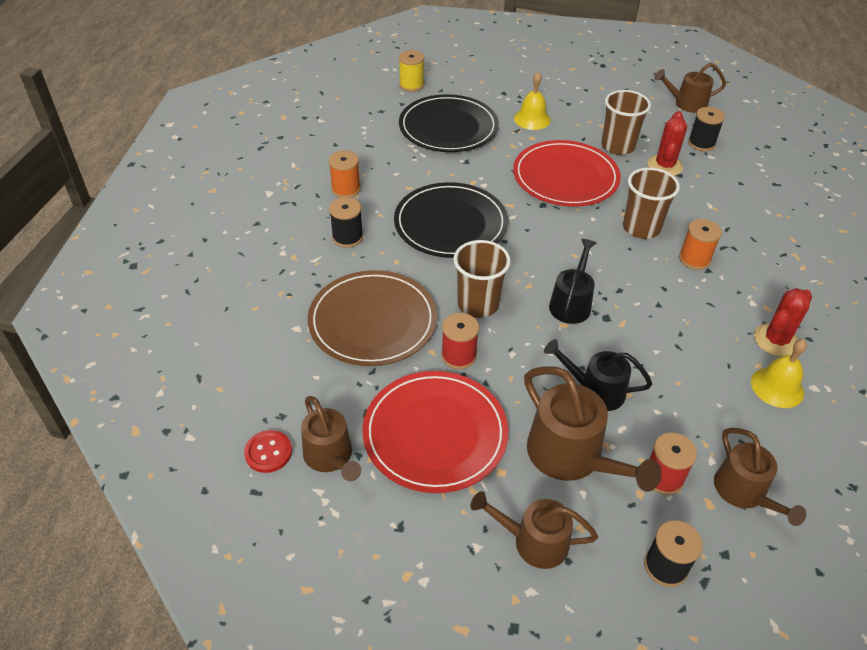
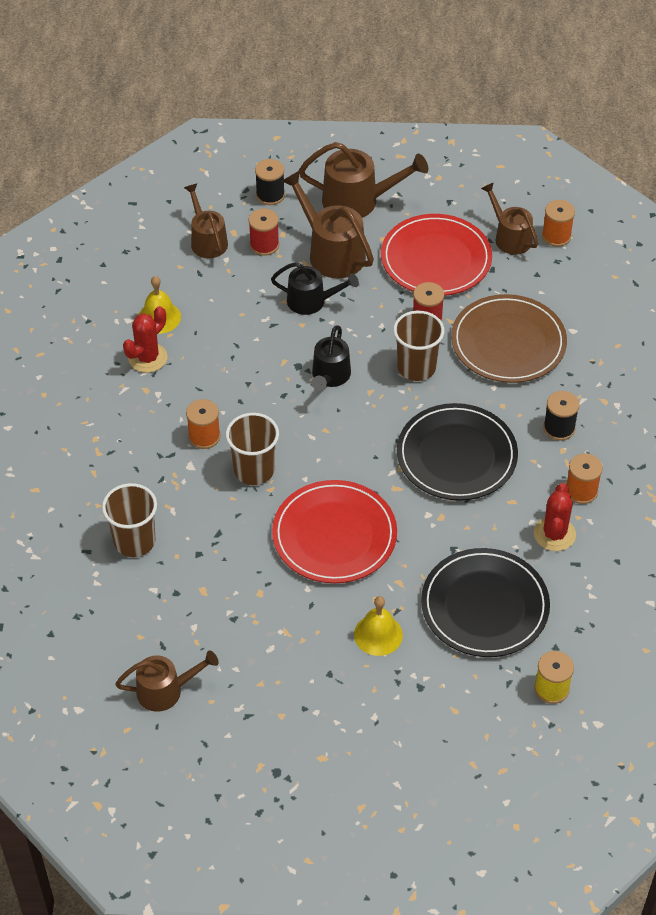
camera: 175 degrees right, 5 degrees up
(268, 452) = (556, 236): red button -> orange spool
(533, 541) = (358, 201): brown watering can -> brown watering can, size x1.51
(618, 146) = (268, 594): brown cup -> brown cup (134, 541)
(664, 166) = (214, 566): red cactus -> red cactus (554, 534)
(701, 143) = (161, 611): black spool -> none

